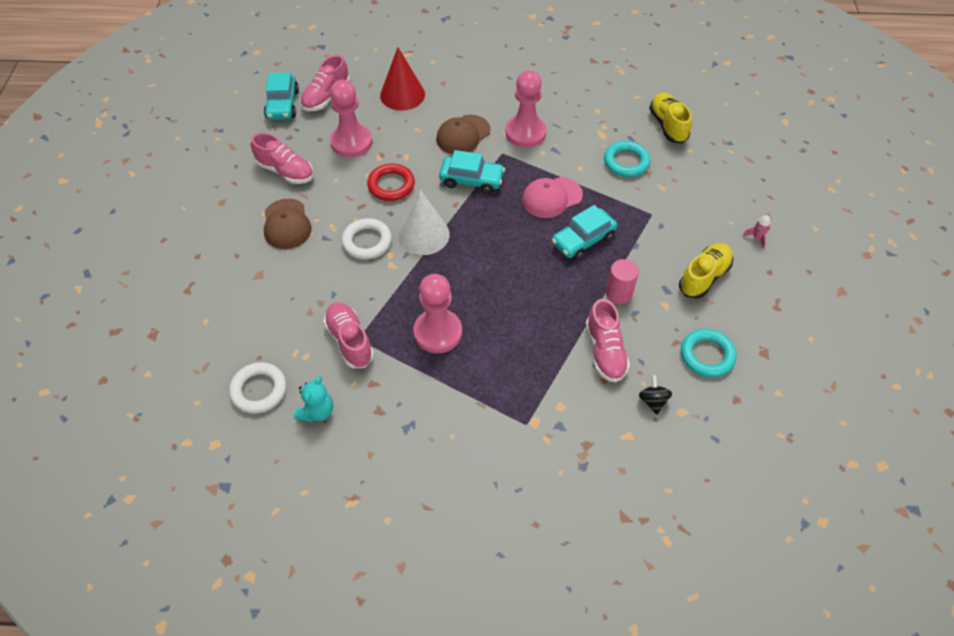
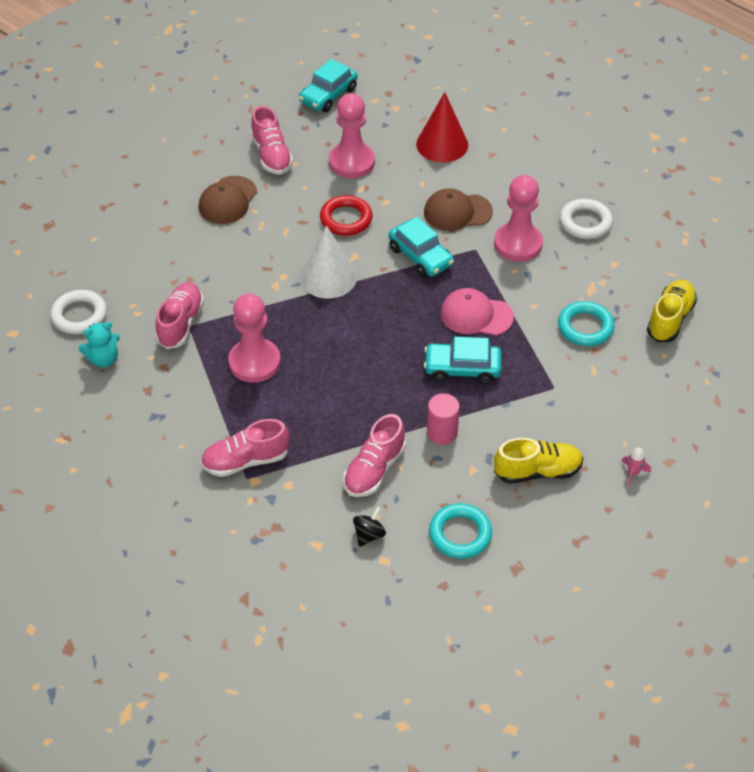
camera: 40 degrees right, 5 degrees down
(326, 97) = (372, 109): pink shoe -> pink shoe (246, 460)
(367, 242) = (276, 254): white ring -> white ring (585, 222)

